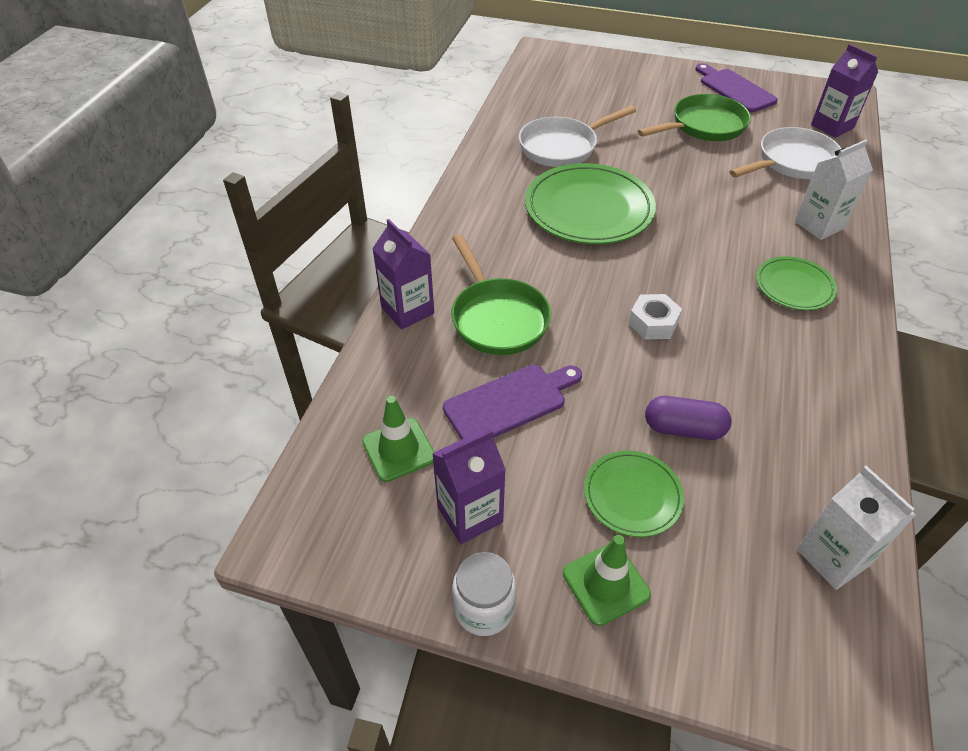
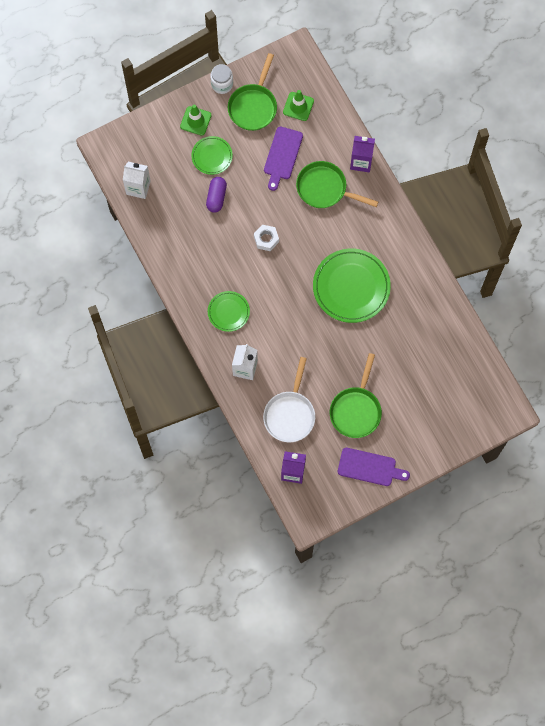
camera: 135 degrees right, 25 degrees up
(470, 514) = (253, 106): purple carton -> green pan
(562, 147) = (407, 324): white pan -> none
(683, 429) = (216, 197): purple capsule -> purple capsule turned 45 degrees counterclockwise

